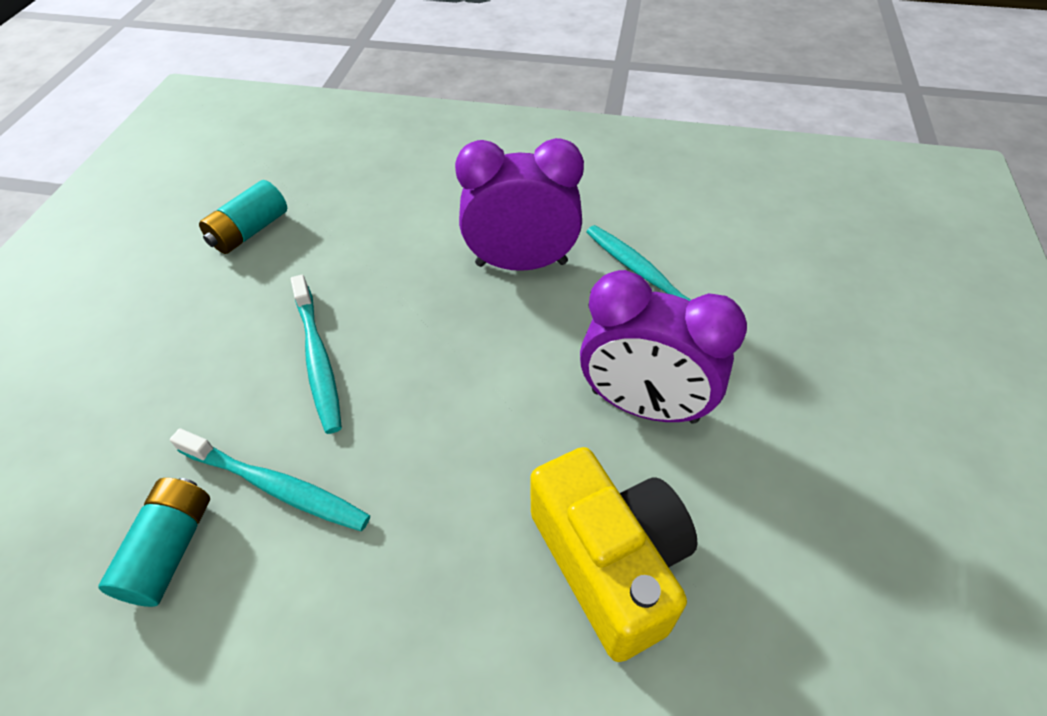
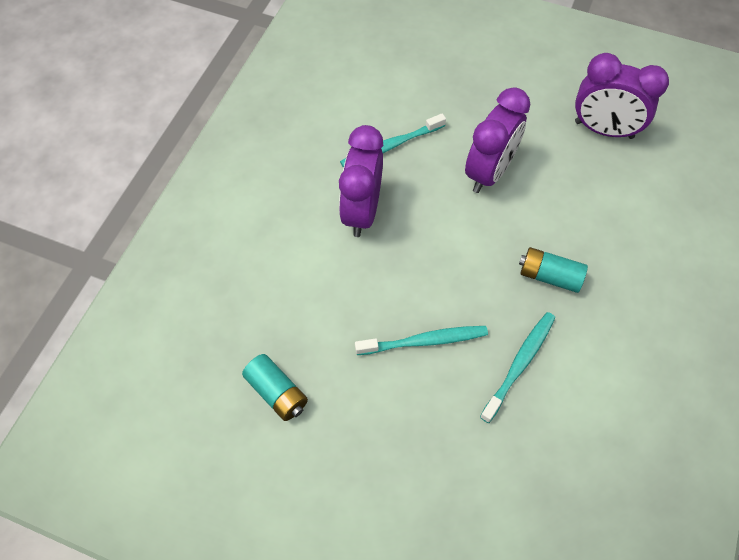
camera: 80 degrees left, 10 degrees up
(170, 549) = (555, 421): turquoise battery -> turquoise battery (549, 276)
(610, 563) = (579, 209): yellow camera -> none
(833, 601) = (603, 130): none -> purple clock

